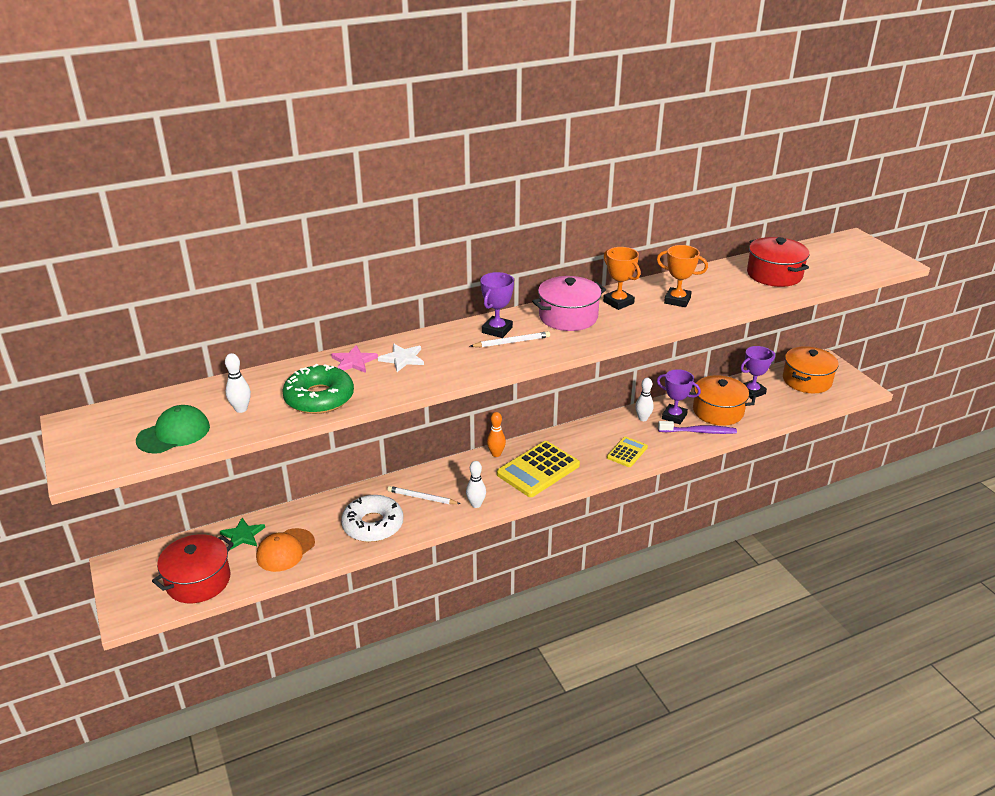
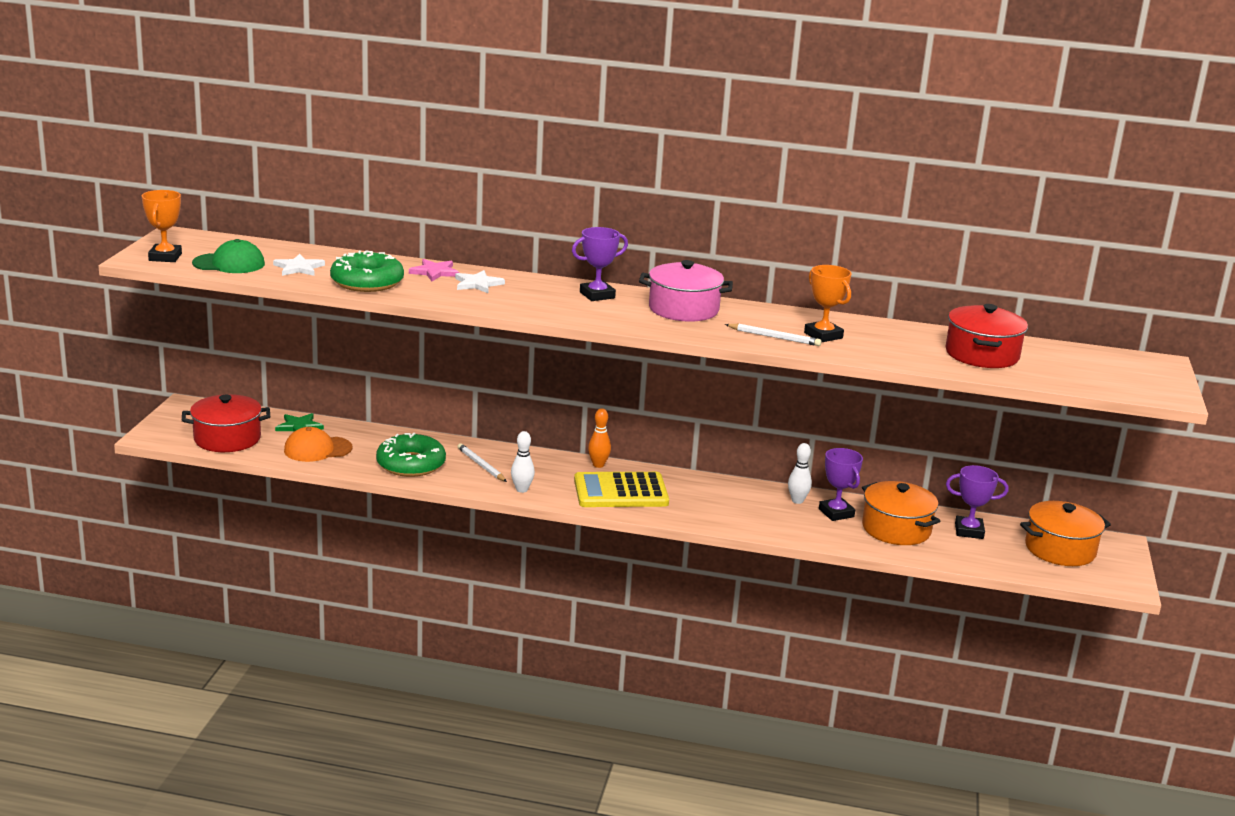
camera: 35 degrees right, 10 degrees down
(241, 409) = (299, 268): white bowling pin -> white star
(373, 525) = (411, 464): white donut -> green donut
(512, 342) = (594, 306): white pencil -> white pencil (774, 337)
(618, 302) = (756, 317): orange trophy -> orange trophy (165, 257)
(627, 452) = (734, 517): yellow calculator -> none
(699, 432) = (844, 535): purple toothbrush -> none

